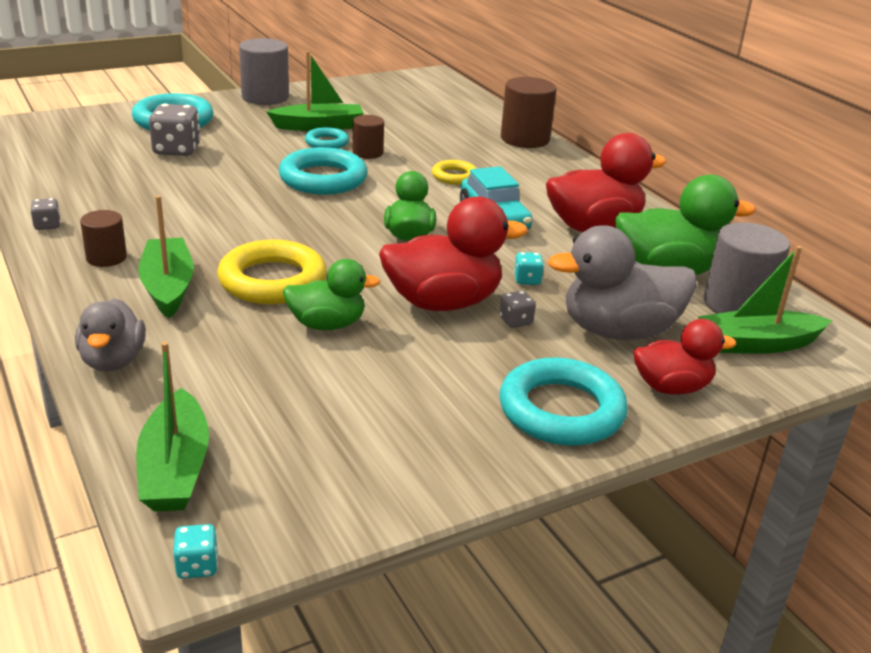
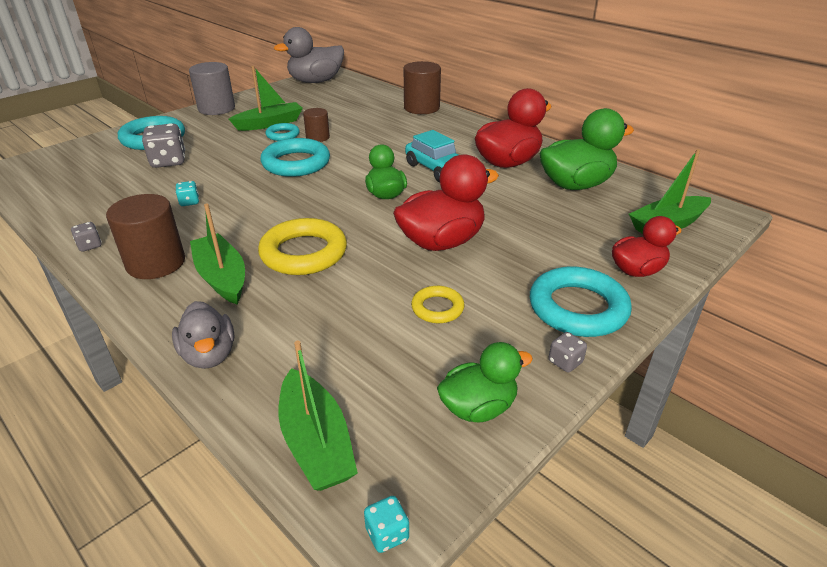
camera: 15 degrees left, 5 degrees up
(106, 258) = (156, 263): brown cylinder -> brown cylinder, size x1.70
(327, 324) = (367, 280): green duck -> green duck (478, 407)
(454, 176) = (390, 143): yellow ring -> yellow ring (437, 308)
(515, 321) = (501, 245): grey dice -> grey dice (565, 362)
(527, 280) = (489, 211): turquoise dice -> turquoise dice (189, 202)
(618, 331) = (574, 236): grey duck -> grey duck (315, 81)
(737, 304) = (635, 199): grey cylinder -> none

